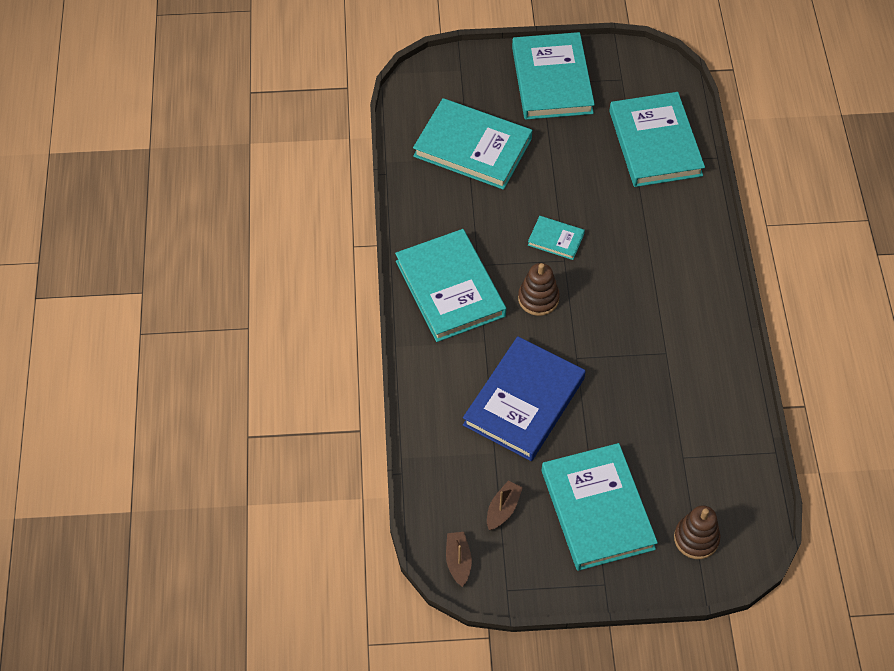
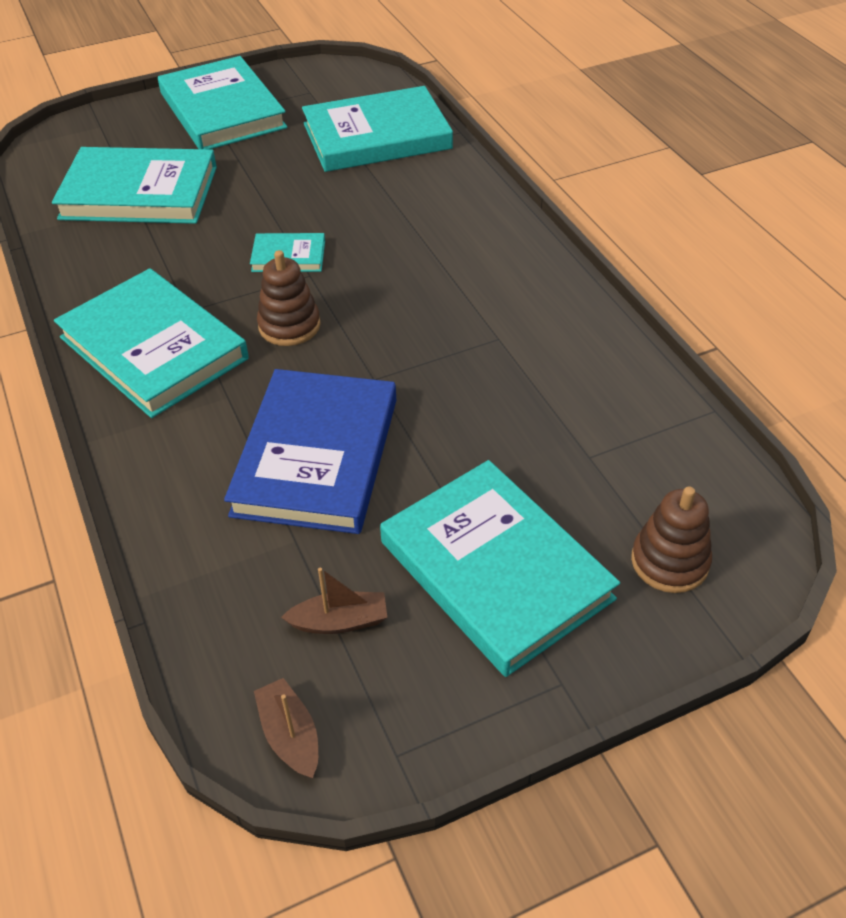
camera: 20 degrees left, 10 degrees down
(503, 509) = (339, 621): brown boat -> brown boat turned 75 degrees clockwise
(655, 143) = (377, 136): turquoise book -> turquoise book turned 75 degrees counterclockwise

